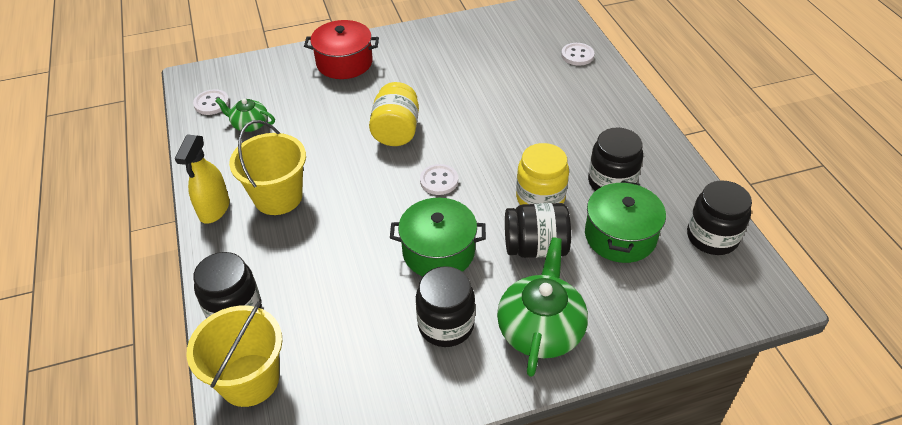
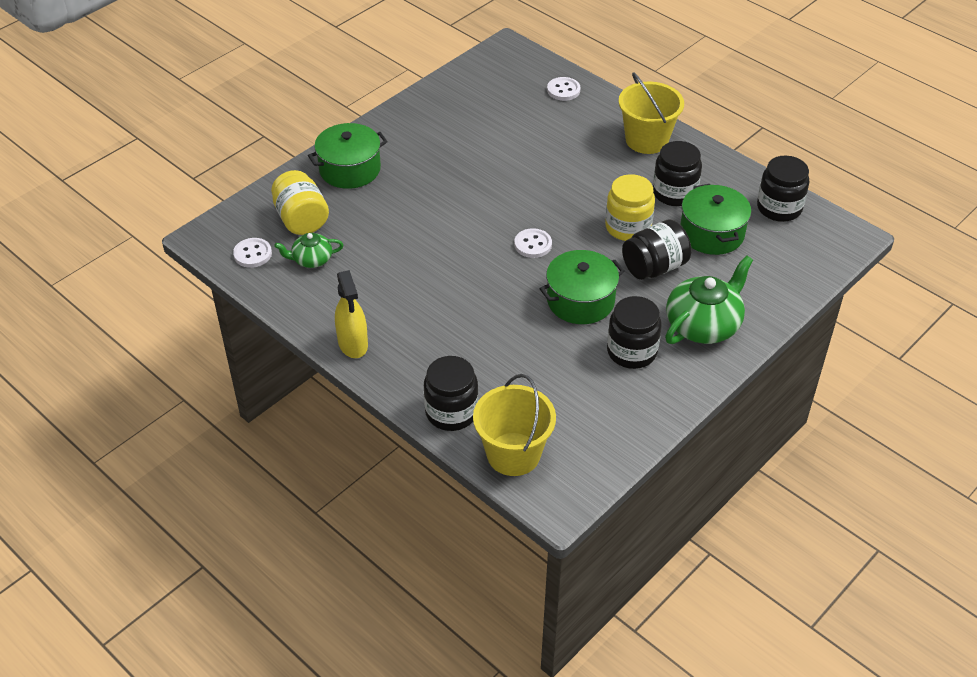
camera: 30 degrees left, 0 degrees up
(278, 197) = (402, 311): yellow bucket -> yellow bucket (646, 140)
(344, 63) = (350, 169): red pot -> green pot
(396, 131) = (457, 216): yellow jar -> yellow jar (301, 219)
(540, 328) = (704, 324): green teapot -> green teapot turned 60 degrees clockwise

